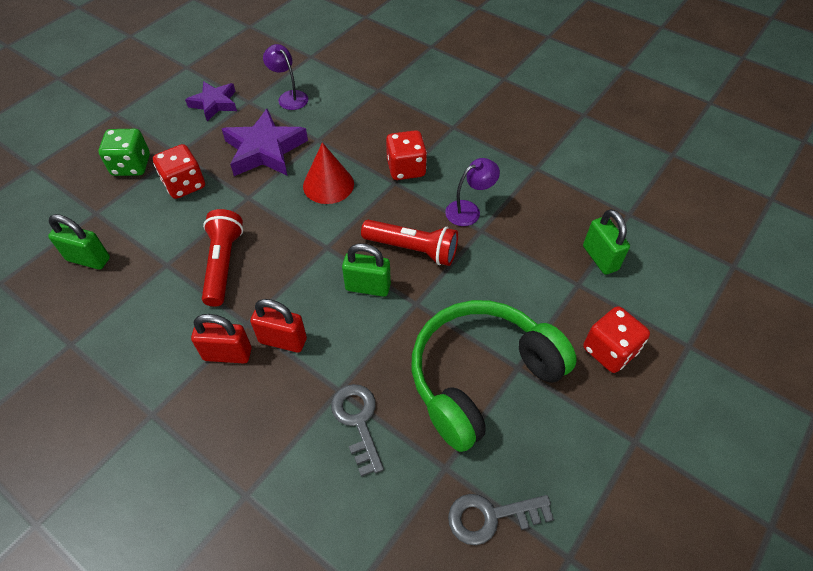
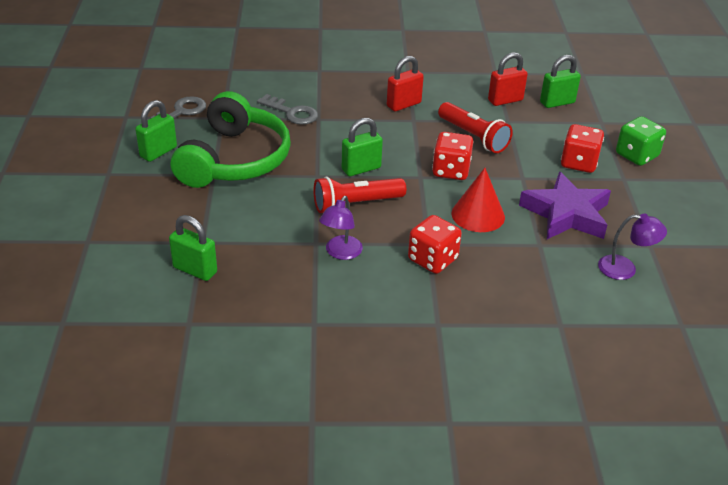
camera: 140 degrees right, 15 degrees down
(214, 103) = (671, 227): purple star -> none
(283, 340) = (380, 122): red padlock -> red padlock (505, 100)
(559, 445) = (158, 152): none -> green padlock
(609, 350) = (151, 211): red dice -> red dice (451, 171)

